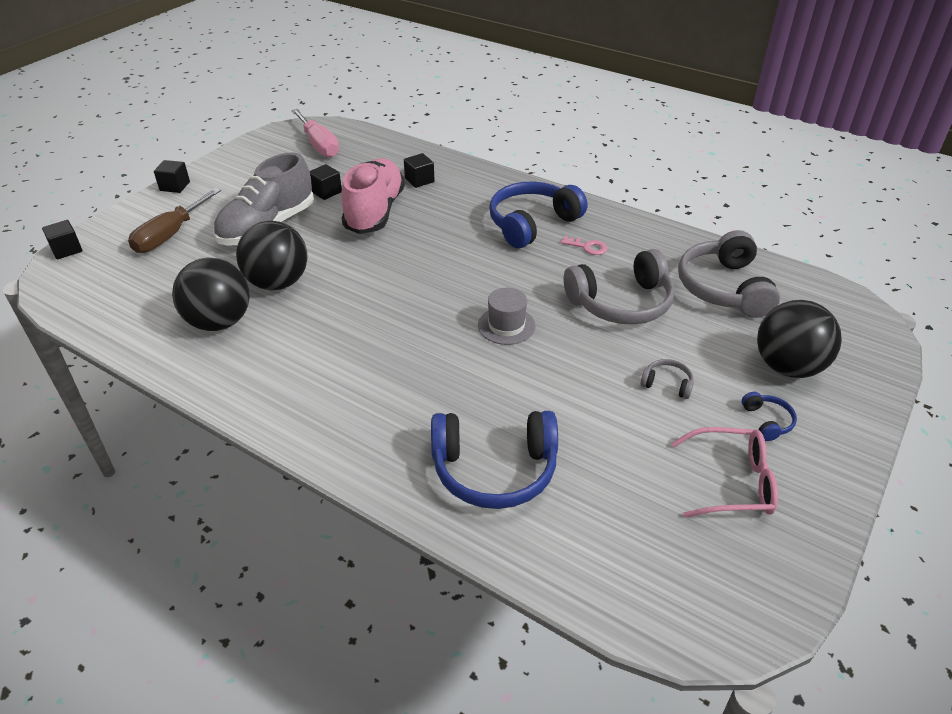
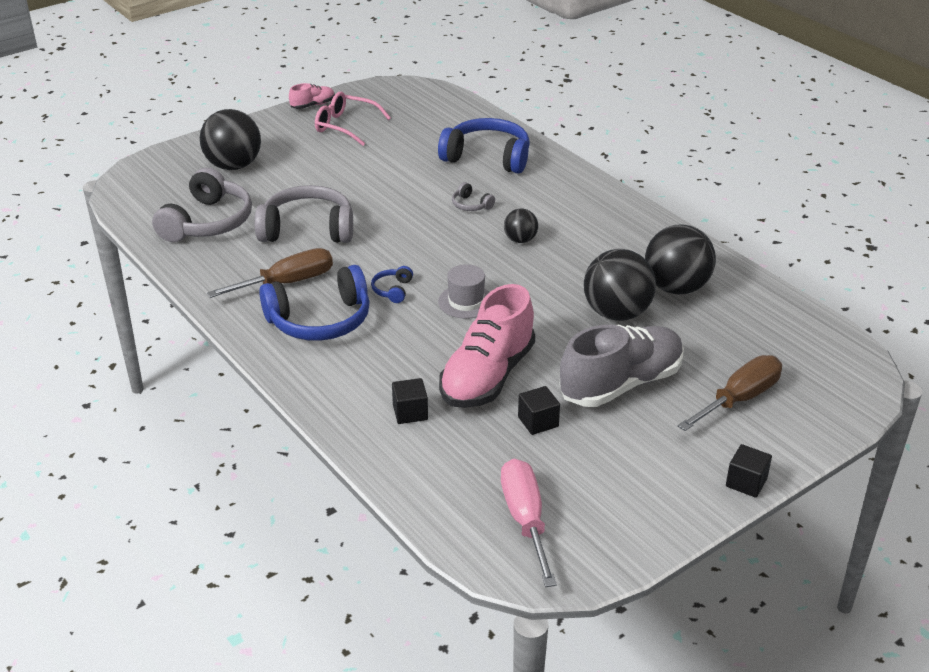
camera: 160 degrees left, 5 degrees down
(66, 250) = (862, 406): black cube -> none
(396, 342) = (520, 240): none -> black ball
(506, 325) = (420, 233): grey hat -> grey hat (466, 301)
(587, 247) = (287, 283): pink key -> brown screwdriver
(667, 384) = (331, 174): grey headphones -> grey headphones (471, 205)
(767, 421) = (288, 144): blue headphones -> blue headphones (392, 290)
(824, 520) = (313, 105): none -> pink shoe

